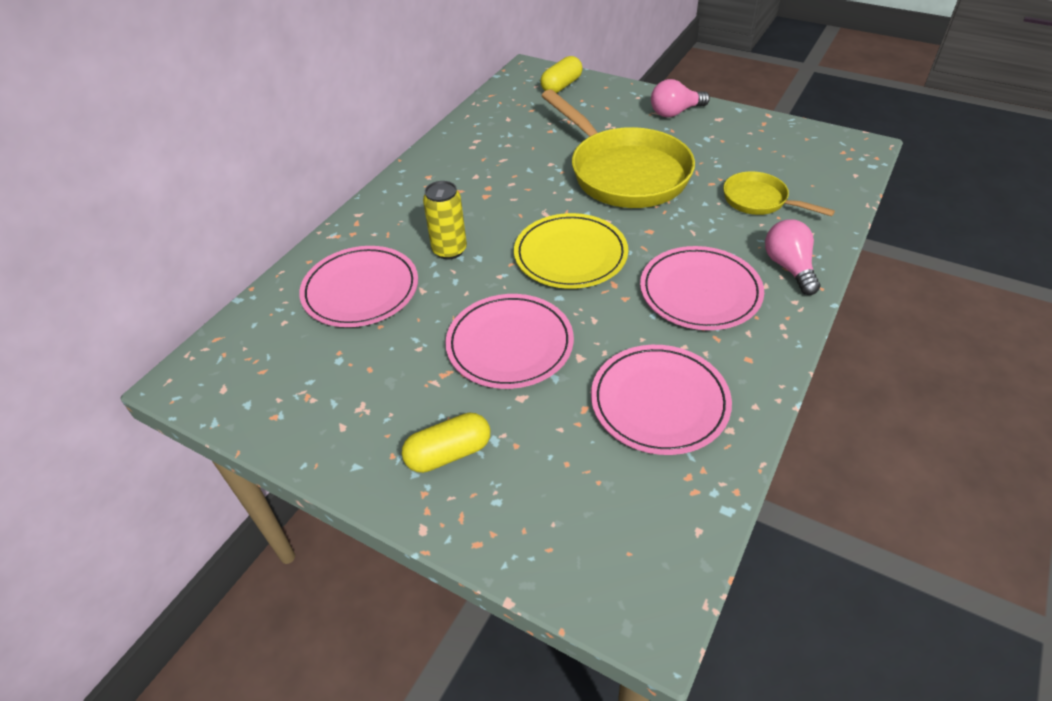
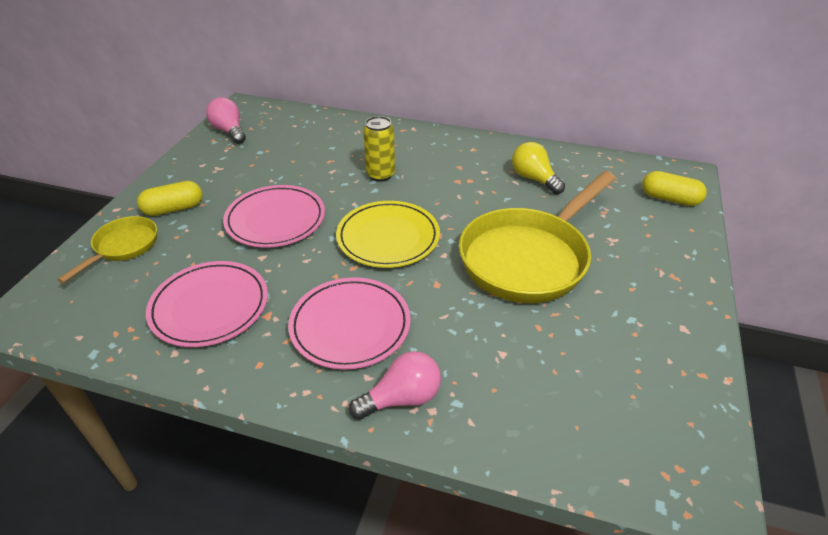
camera: 75 degrees right, 5 degrees down
(360, 290) = (328, 146): pink plate -> none
(448, 453) = (174, 209): yellow capsule -> yellow capsule turned 75 degrees counterclockwise
(502, 148) = (534, 179): none -> yellow light bulb
(675, 112) = (673, 288): pink light bulb -> pink light bulb (229, 131)
(759, 201) = (520, 371): yellow pan -> yellow pan (123, 247)

